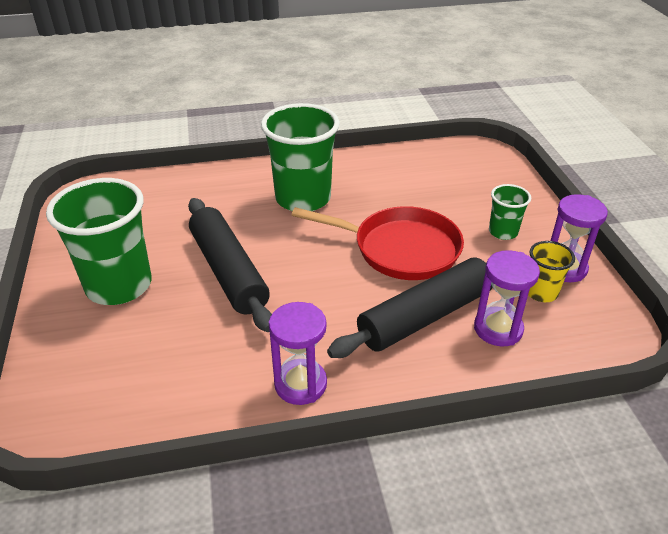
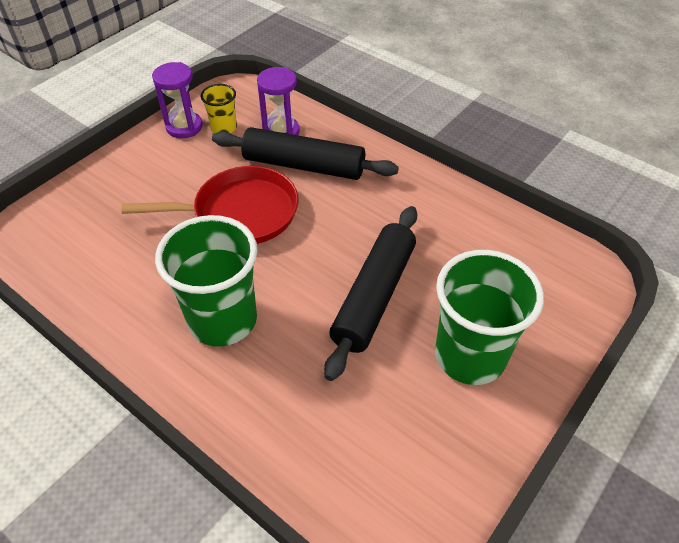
camera: 130 degrees left, 10 degrees up
(300, 384) = (423, 187): purple hourglass -> none
(400, 249) = (240, 213): red pan -> red pan turned 105 degrees clockwise
(503, 232) = (162, 170): green cup -> none

